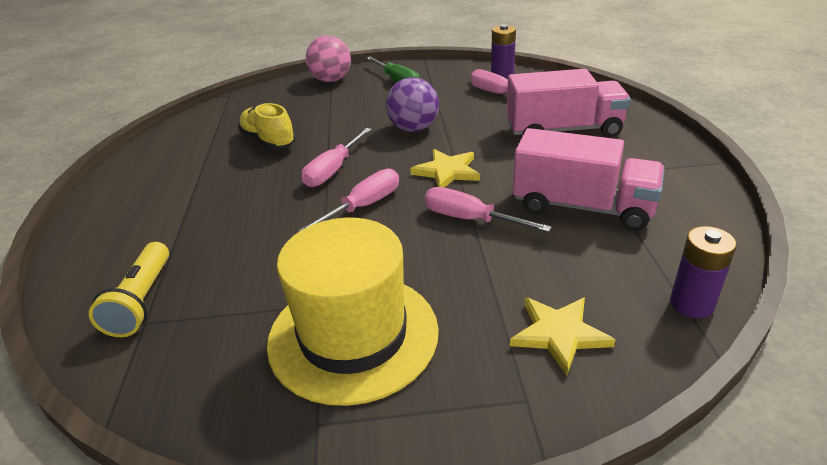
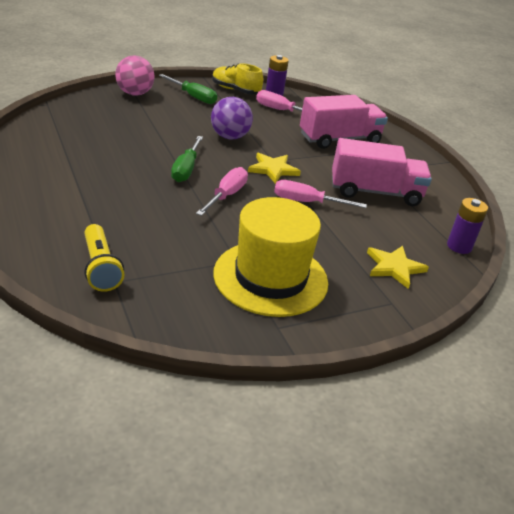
camera: 25 degrees left, 0 degrees up
(268, 141) = (115, 146): yellow shoe -> yellow shoe (235, 90)
(333, 170) = (186, 169): pink screwdriver -> green screwdriver

